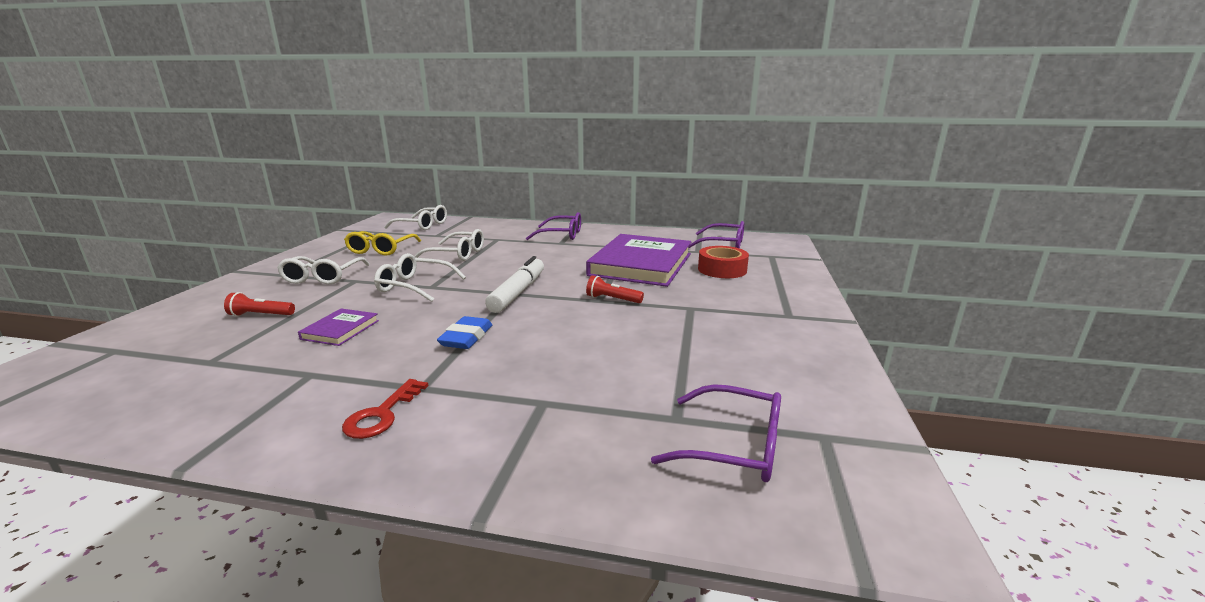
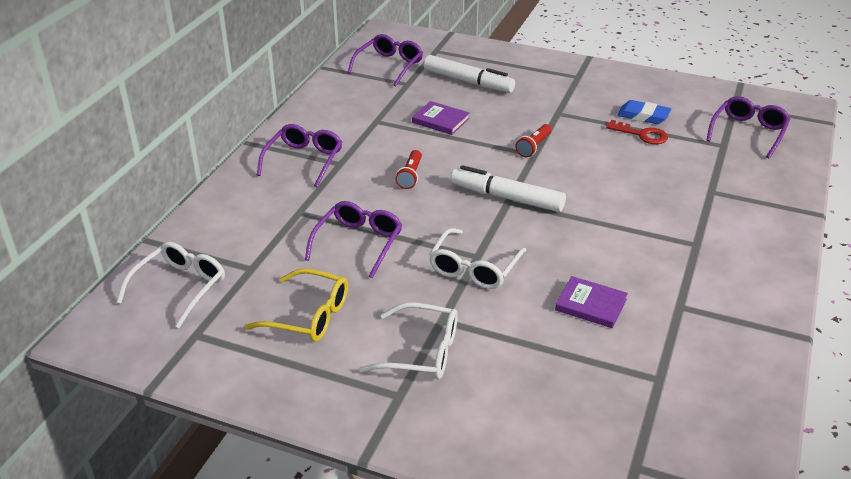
camera: 80 degrees left, 15 degrees up
(260, 315) = (546, 375): red flashlight -> red flashlight (410, 176)
(382, 414) = (734, 258): red key -> red key (641, 135)
(457, 254) = (358, 243): white glasses -> purple glasses
(466, 338) = (611, 226): blue eraser -> blue eraser (643, 116)
(641, 264) = (440, 120): purple book -> purple book, size x0.43
(722, 269) = (468, 82): red tape -> white marker

